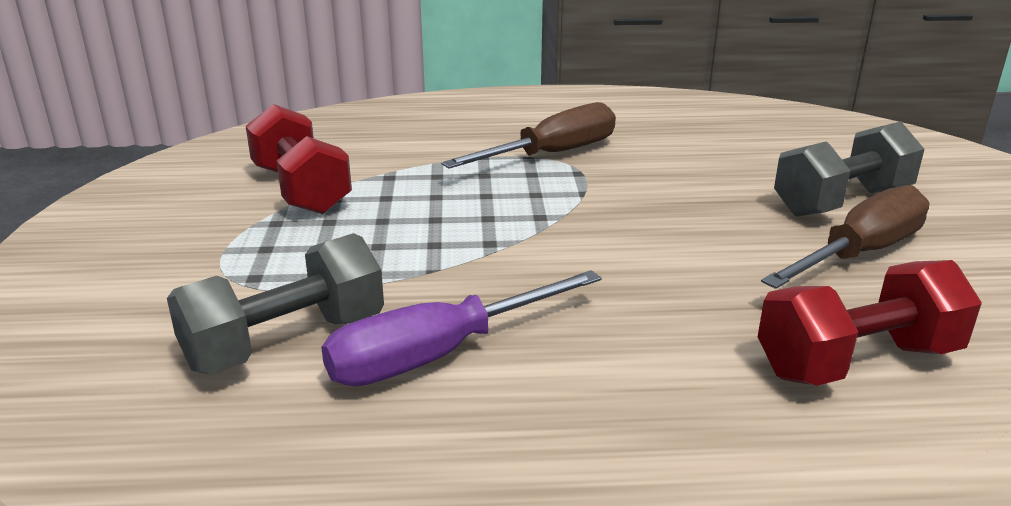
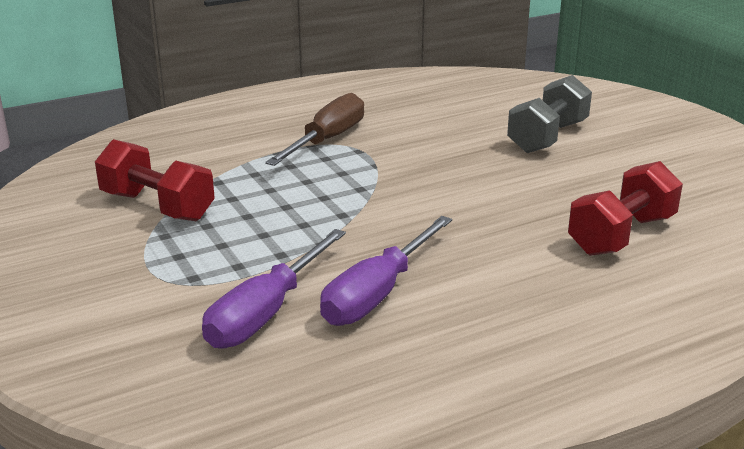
camera: 25 degrees left, 0 degrees up
(285, 342) = (266, 313): grey dumbbell -> purple screwdriver
(859, 253) = (580, 170): brown screwdriver -> none

